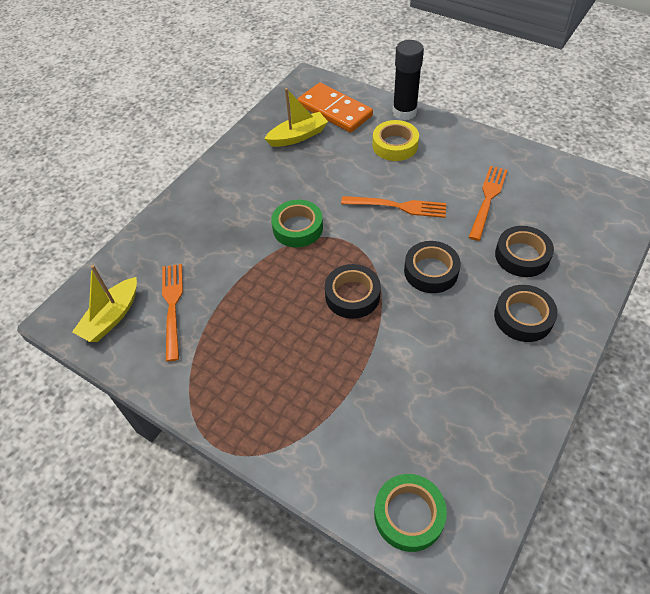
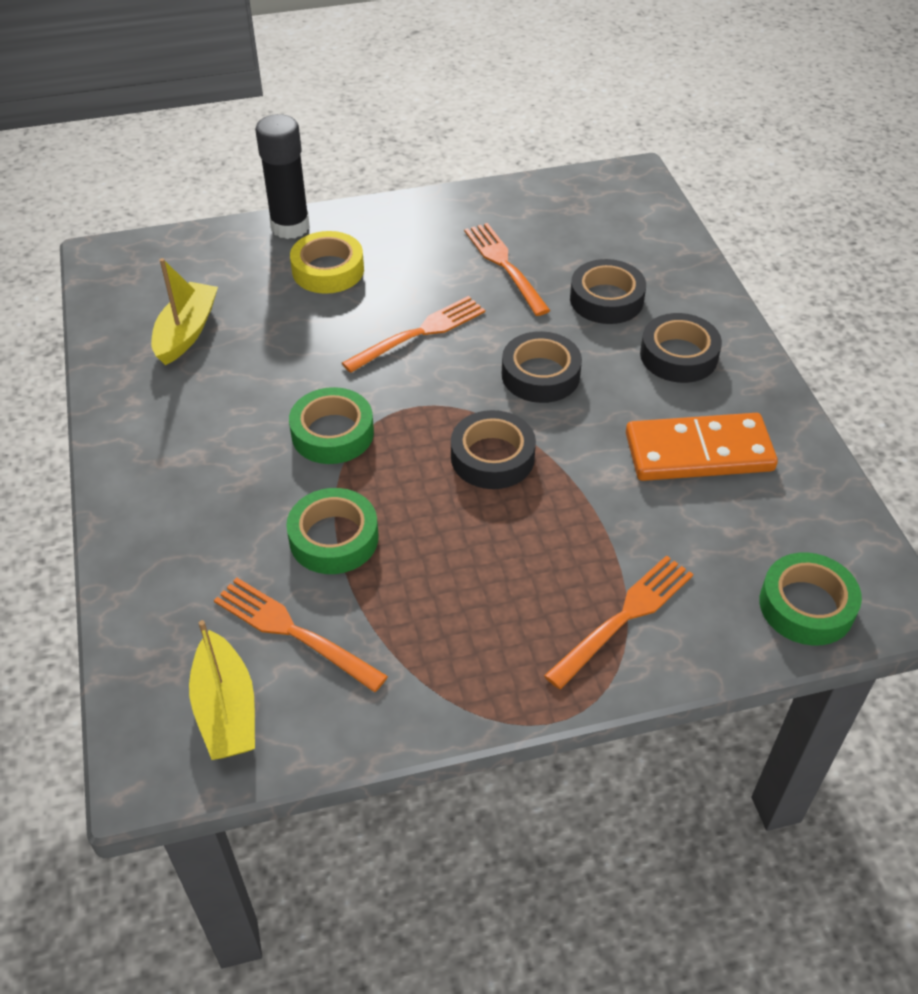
camera: 50 degrees left, 5 degrees down
(238, 278) = (334, 538): none -> green tape
(309, 429) = (624, 617): none -> orange fork
(334, 110) = (195, 274): orange domino -> orange domino (699, 452)

